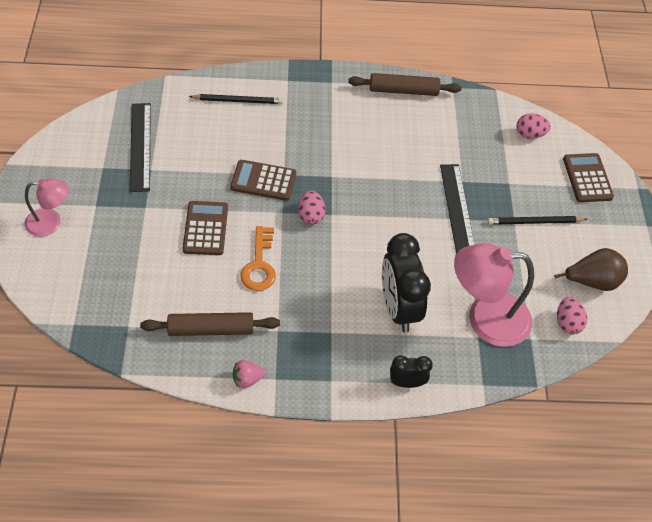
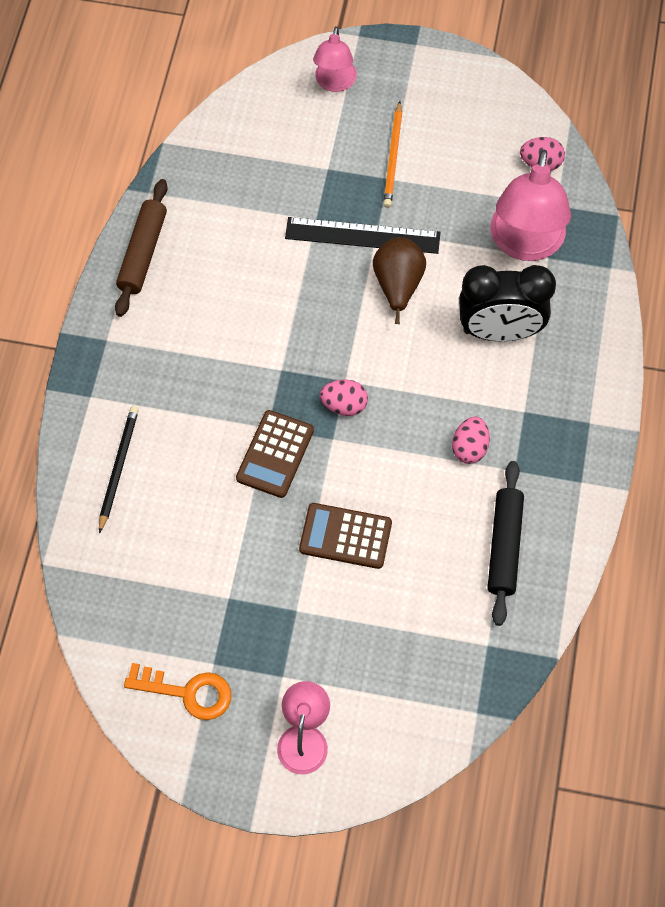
camera: 75 degrees left, 10 degrees up
(140, 146) = (182, 609): black ruler -> none
(211, 329) = (504, 546): brown rolling pin -> black rolling pin
(247, 379) = (579, 513): pink strawberry -> none
(259, 264) = (413, 478): orange key -> orange key (187, 692)
(407, 383) = (601, 343): black clock -> none
(529, 134) = (251, 125): pink egg -> pink egg (469, 448)
(534, 222) = (393, 157): black pencil -> orange pencil
(587, 178) = (334, 83): brown calculator -> pink lamp
(592, 281) = (487, 123): brown pear -> brown pear (398, 285)

